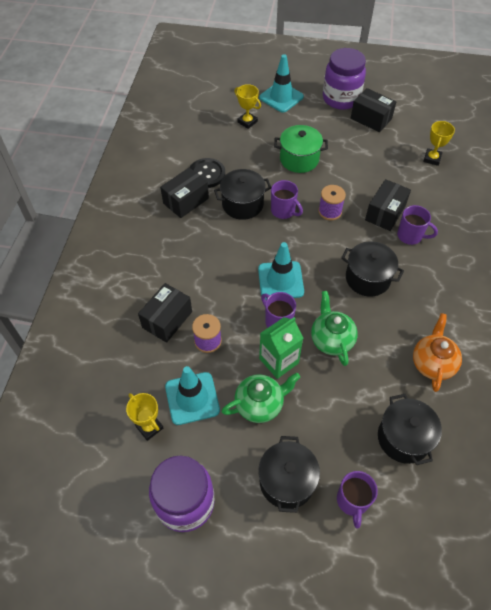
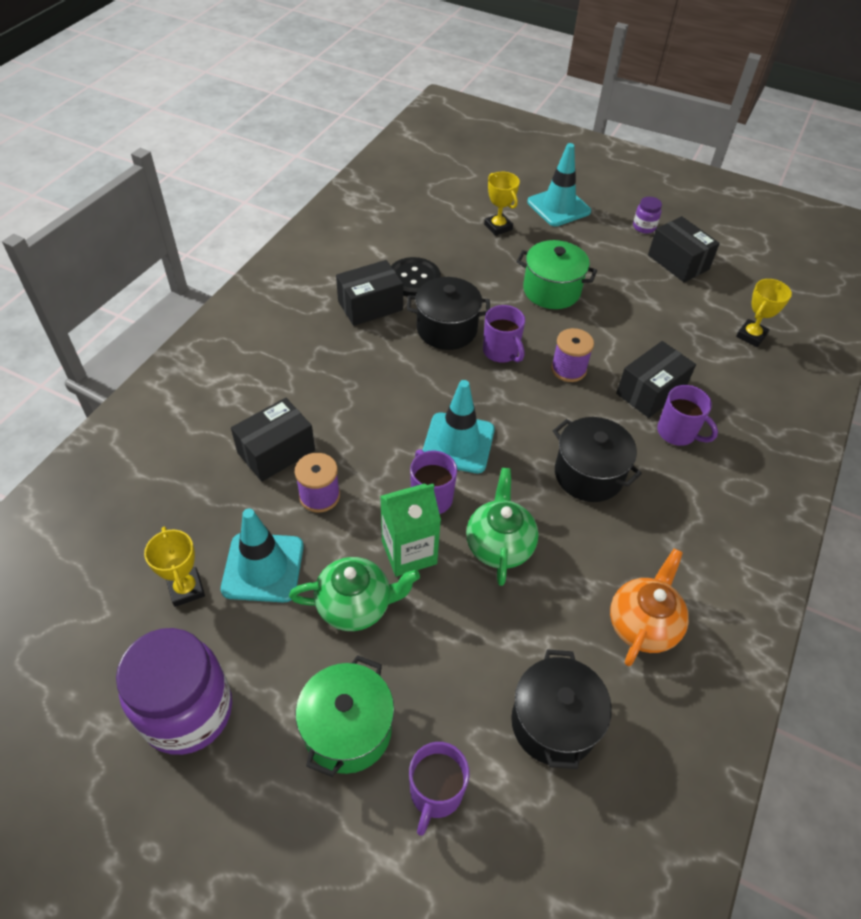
camera: 15 degrees right, 5 degrees down
(286, 481) = (347, 729): black pot -> green pot
(341, 98) = (644, 227): purple jar -> purple jar, size x0.42

